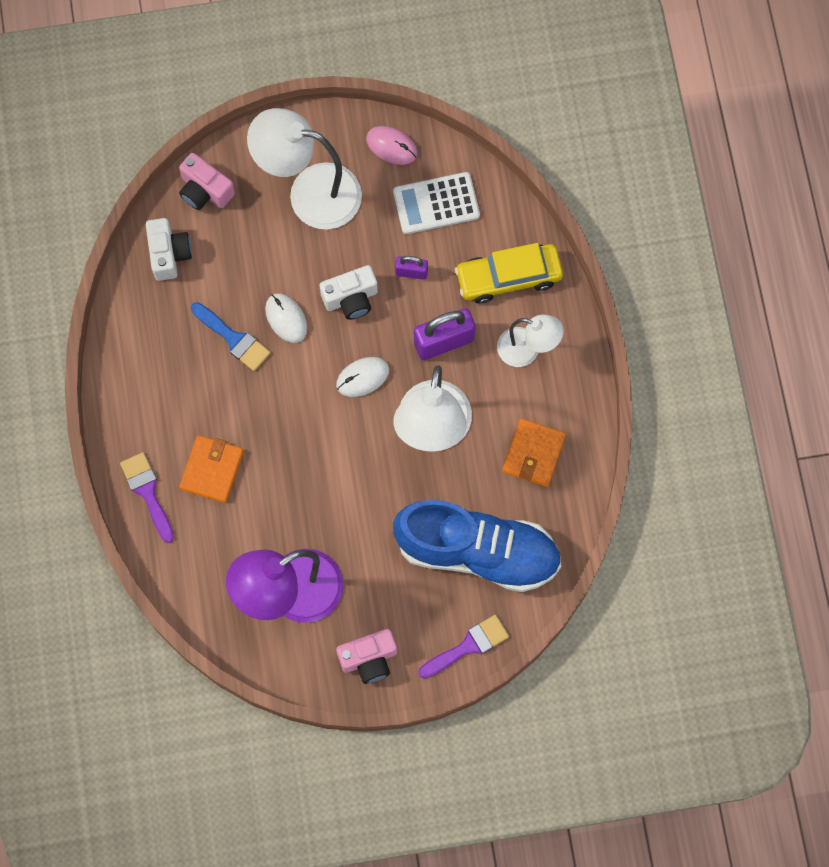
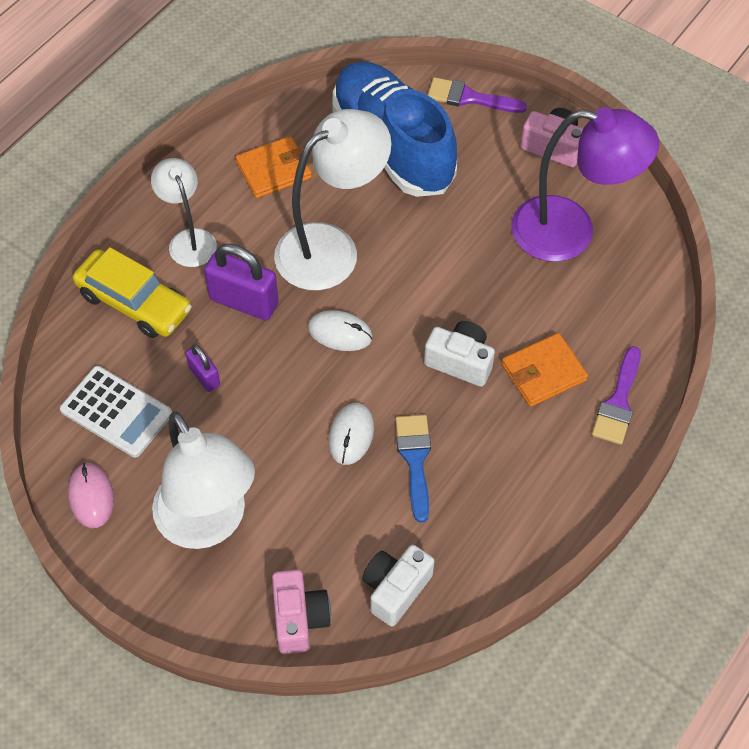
camera: 135 degrees left, 15 degrees down
(351, 298) = (278, 401): white camera -> white camera (460, 361)

